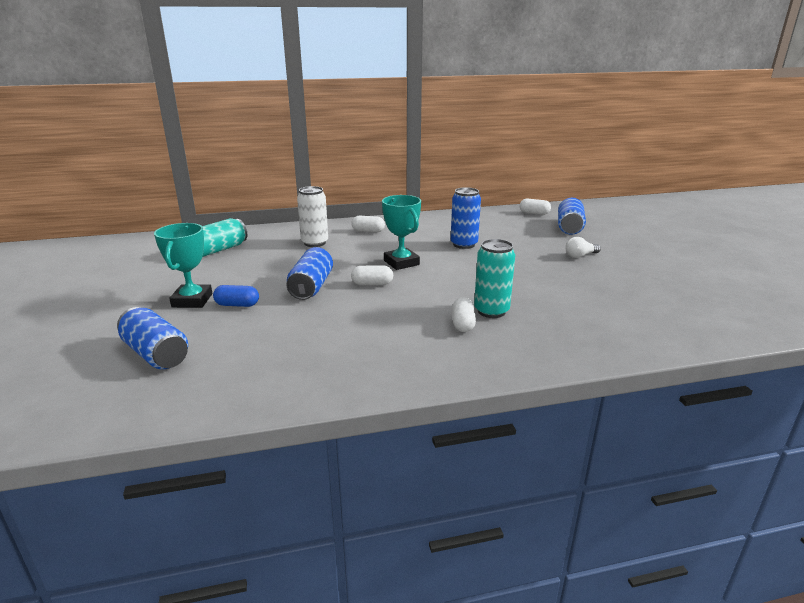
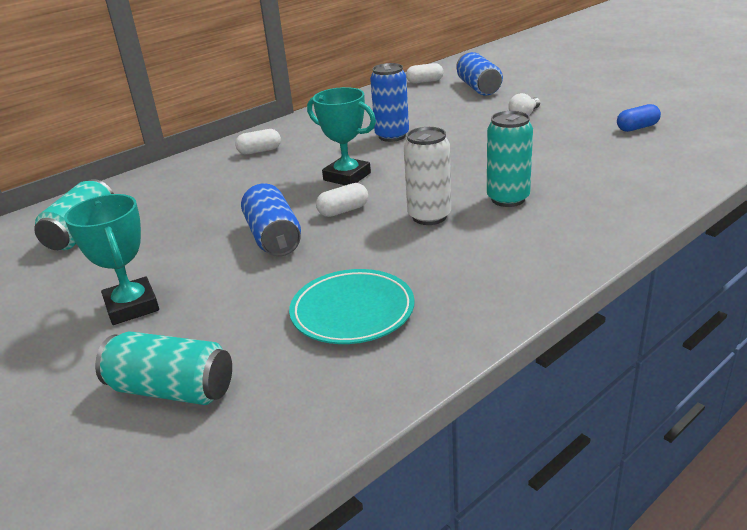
camera: 25 degrees left, 5 degrees up
(156, 354) = (172, 389): blue can -> turquoise can
(237, 305) = (204, 290): blue capsule -> blue capsule (637, 128)
(300, 348) = (352, 311): none -> turquoise plate
(315, 243) = (209, 184): white can -> white can (429, 216)
(463, 324) = (496, 222): white capsule -> none

